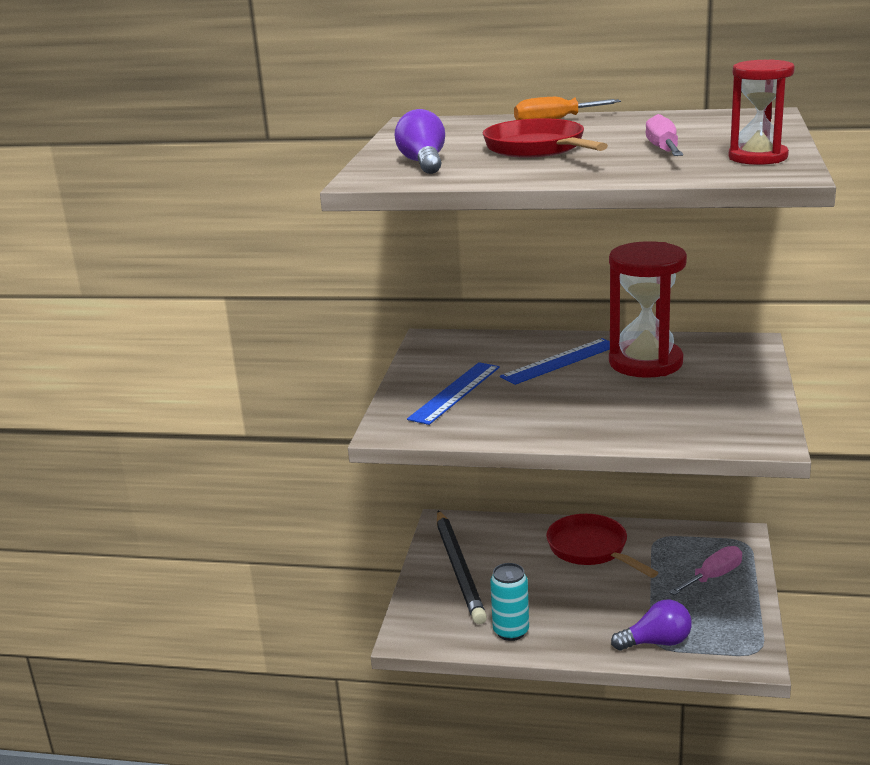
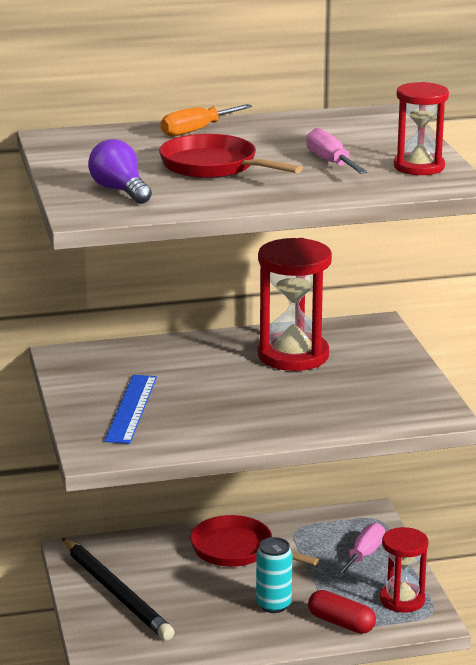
camera: 25 degrees left, 0 degrees up
(511, 631) = (202, 640): turquoise can -> turquoise can (273, 605)
(560, 361) = (211, 364): blue ruler -> none
(656, 642) = (341, 623): purple light bulb -> red capsule
(732, 630) = (402, 600): none -> red hourglass

